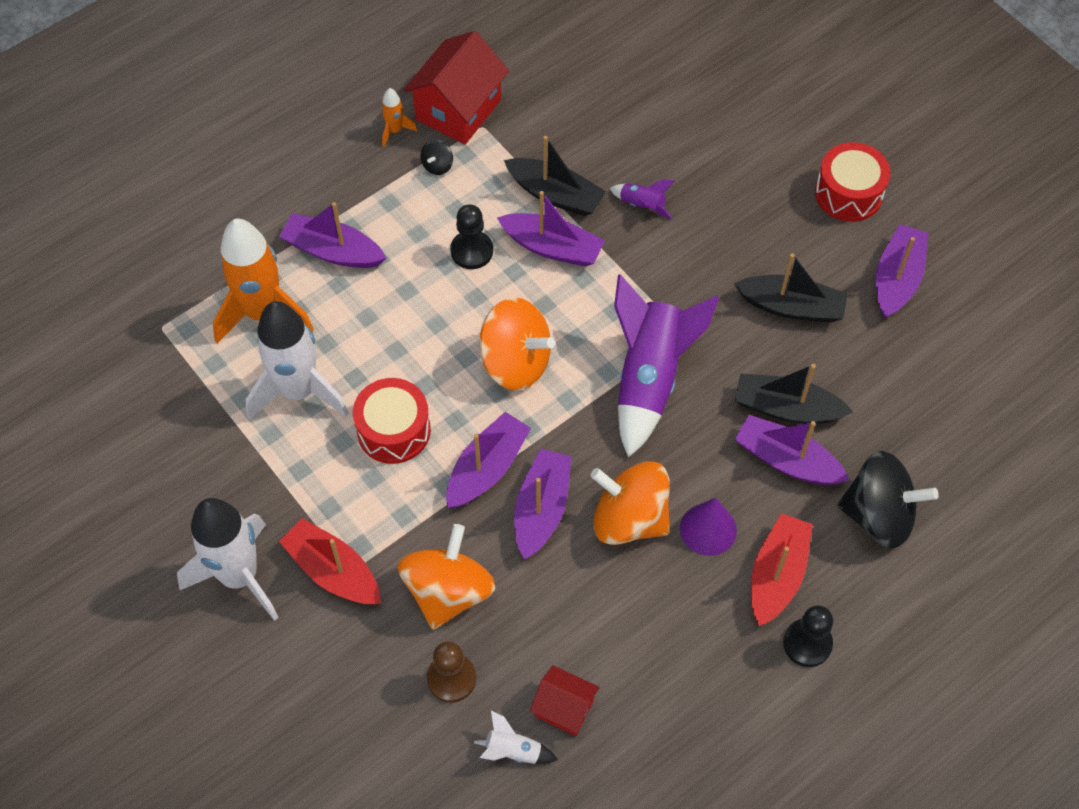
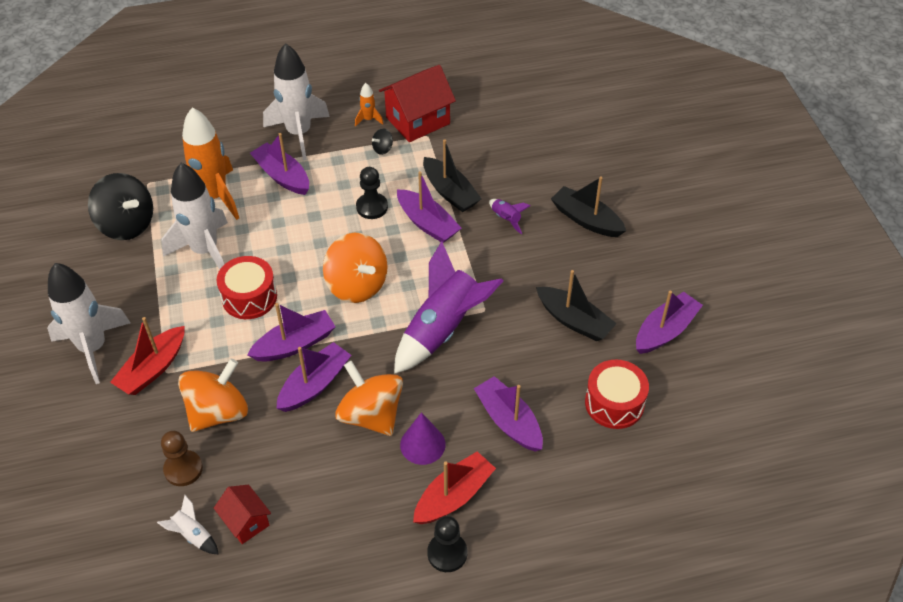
camera: 25 degrees right, 10 degrees down
(317, 183) = (299, 133): none -> white rocket
(333, 571) = (153, 369): red boat -> red boat turned 120 degrees counterclockwise
(786, 408) = (530, 386): black boat -> black boat (586, 220)
(848, 193) = (661, 262): red drum -> red drum (614, 403)
(878, 515) = (555, 486): black spinning top -> black spinning top (127, 224)

